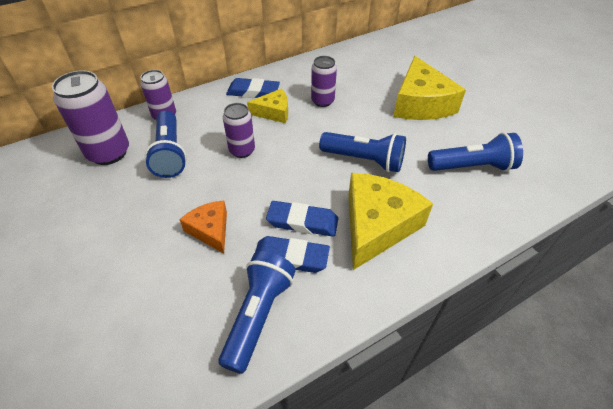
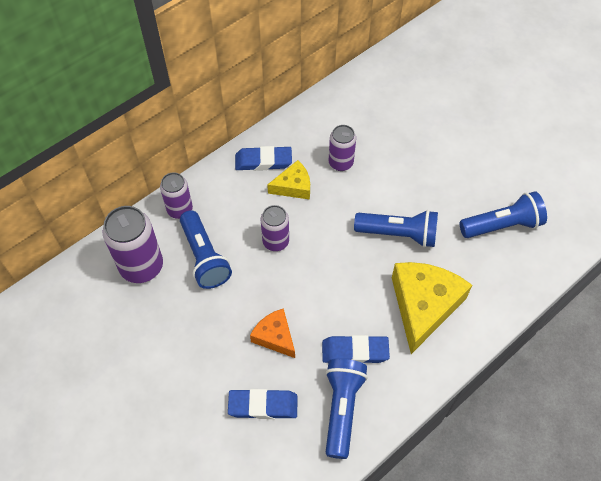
camera: 10 degrees left, 10 degrees up
(302, 222) = (356, 313): blue eraser -> blue eraser (263, 405)
(421, 103) = (443, 150): yellow cheese -> none

